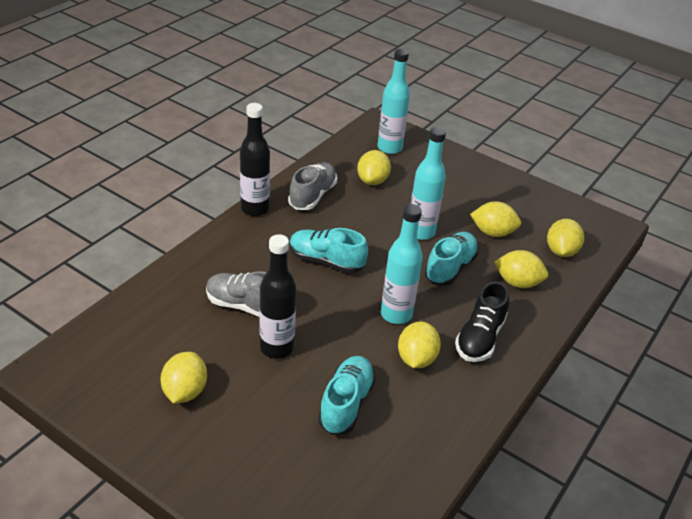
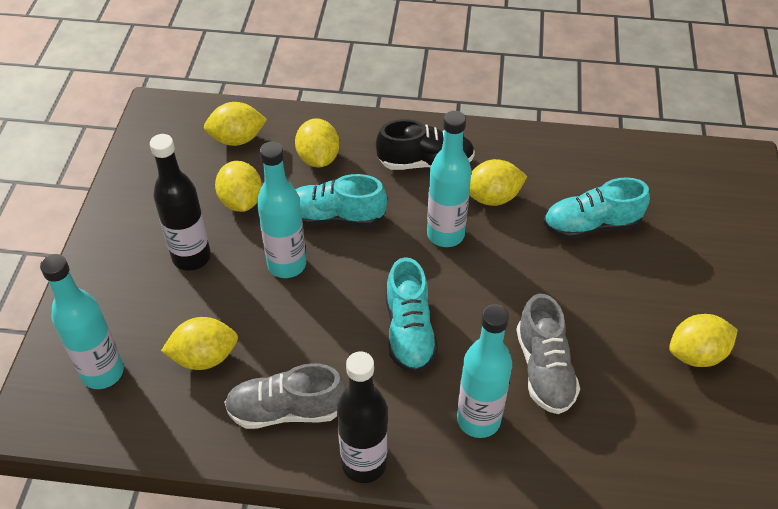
camera: 115 degrees left, 10 degrees up
(239, 261) = (478, 420): none -> turquoise bottle
(277, 348) = (576, 309): black bottle -> black bottle (191, 257)

